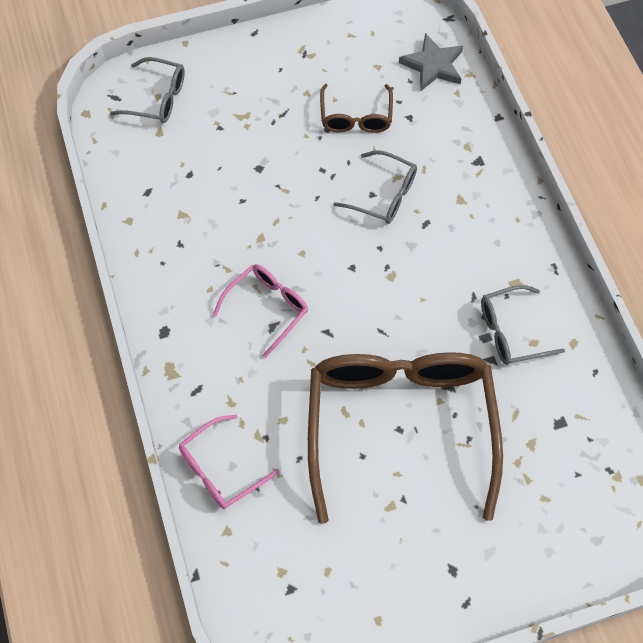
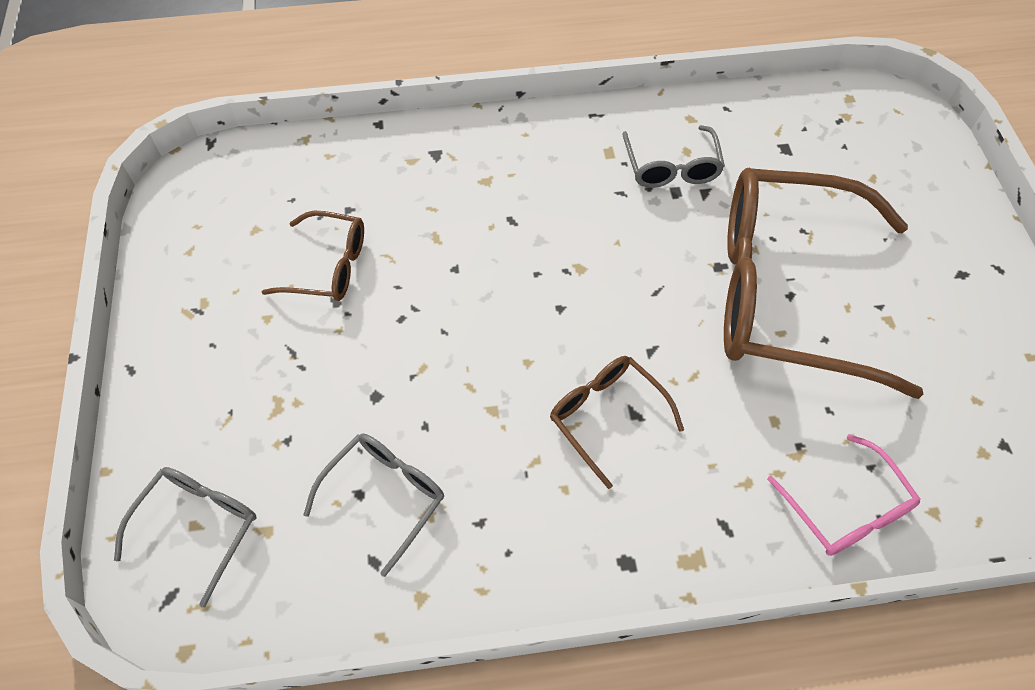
camera: 80 degrees left, 5 degrees down
(267, 308) = (606, 416): pink glasses -> brown glasses
(384, 195) = (459, 256): grey glasses -> grey glasses (385, 496)
(433, 65) = (277, 171): grey star -> none

